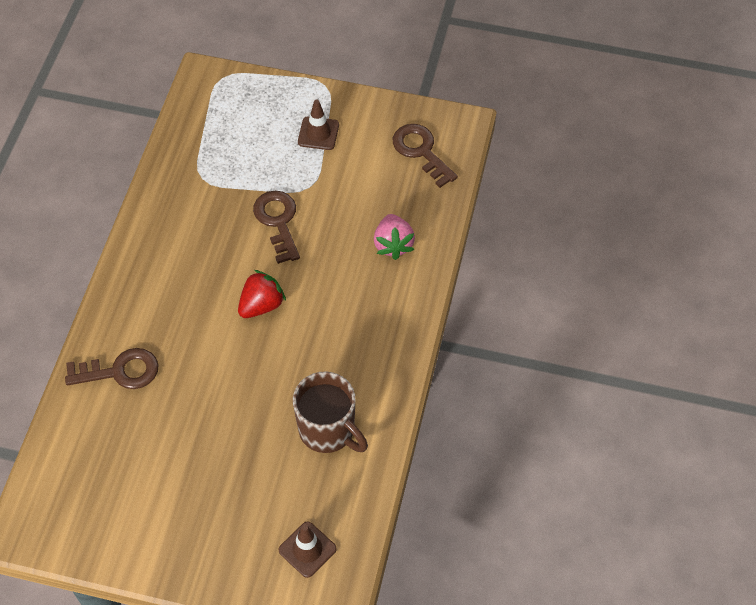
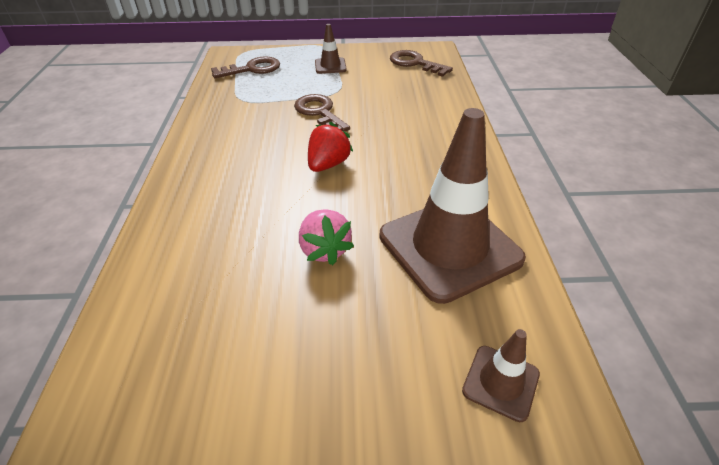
camera: 15 degrees left, 15 degrees down
(120, 371) = (189, 242): brown key -> brown key (252, 69)
(328, 430) = (449, 247): brown mug -> brown traffic cone
(393, 245) = (426, 110): pink strawberry -> pink strawberry (324, 250)

